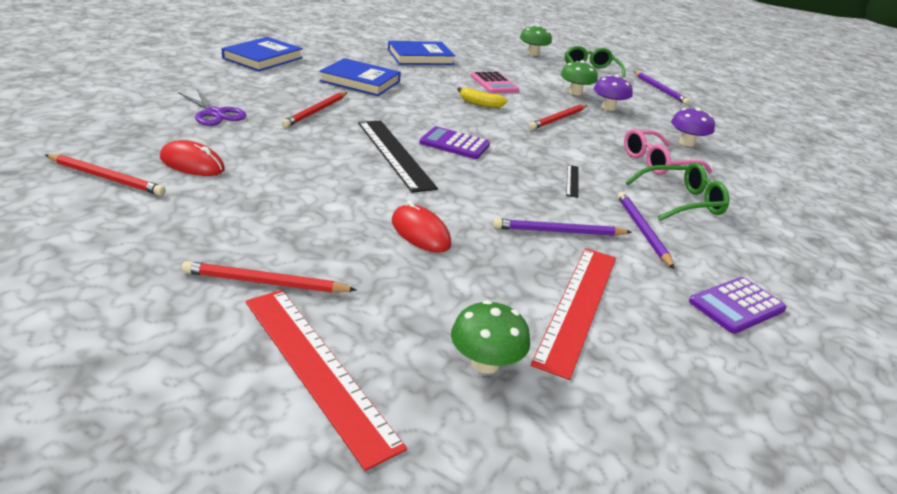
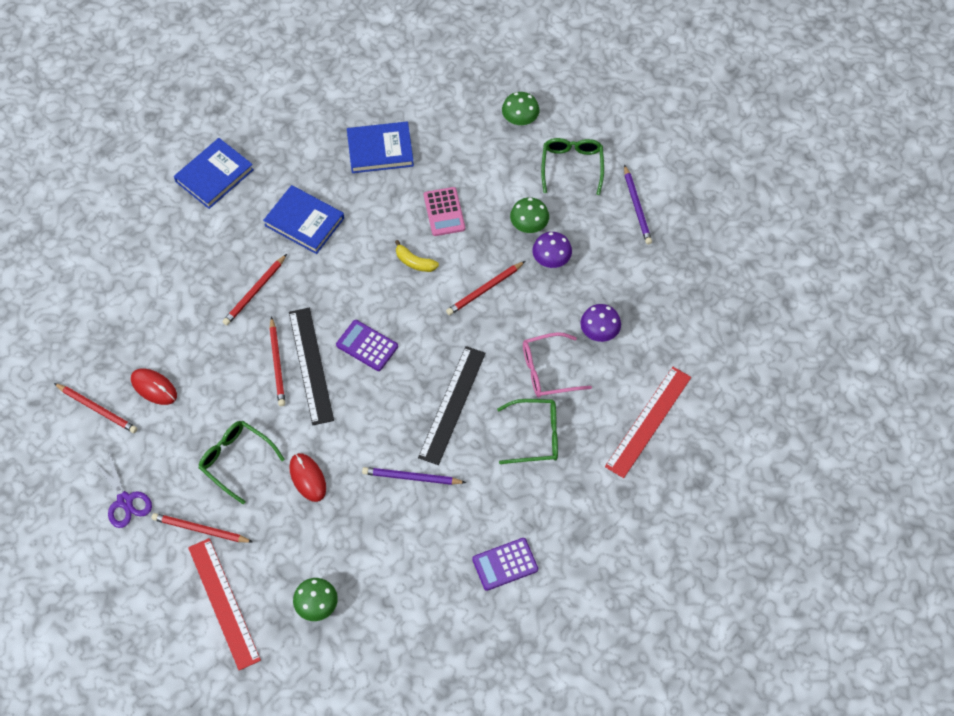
camera: 15 degrees right, 30 degrees up
(215, 113) = (169, 302): purple scissors -> purple scissors (125, 501)
(313, 218) = (236, 460): none -> green glasses
(353, 152) = (277, 364): none -> red pencil
(572, 181) = (452, 404): black ruler -> black ruler, size x2.27
(578, 306) = (392, 559): red ruler -> red ruler (648, 421)
(642, 231) = (479, 477): purple pencil -> none

